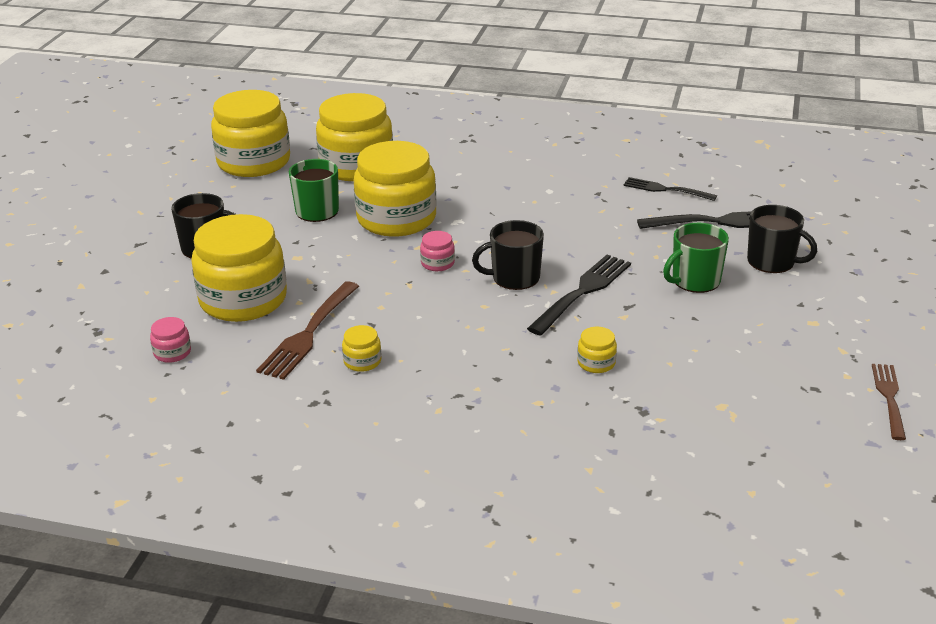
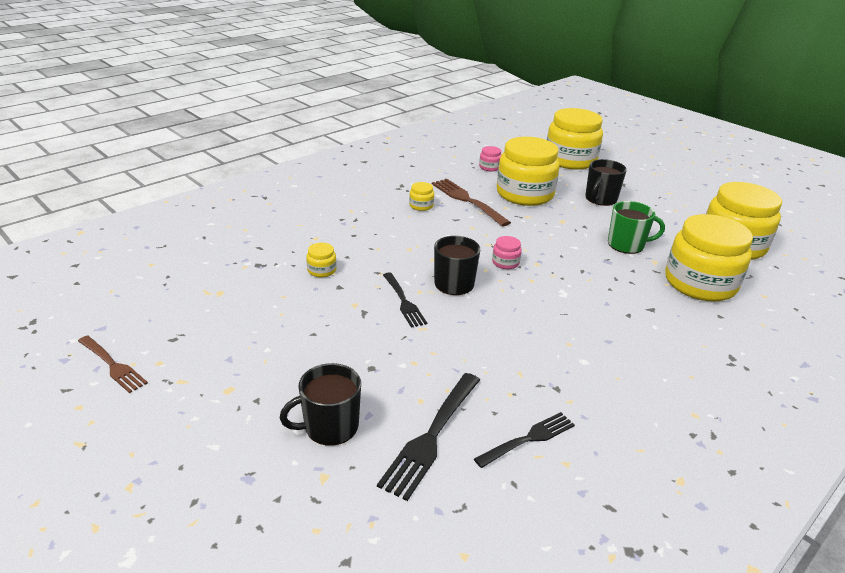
camera: 120 degrees right, 0 degrees up
(396, 219) = (588, 270): yellow jar -> yellow jar (570, 160)
(582, 293) = (403, 301): black fork -> black fork, size x0.66
(695, 281) = (356, 362): green mug -> none

